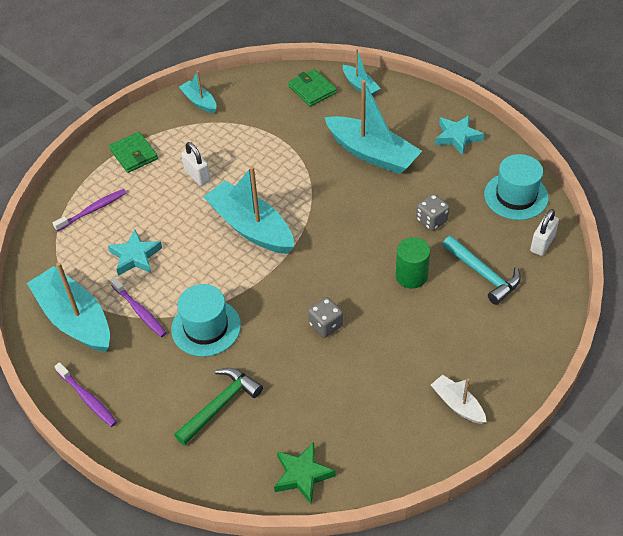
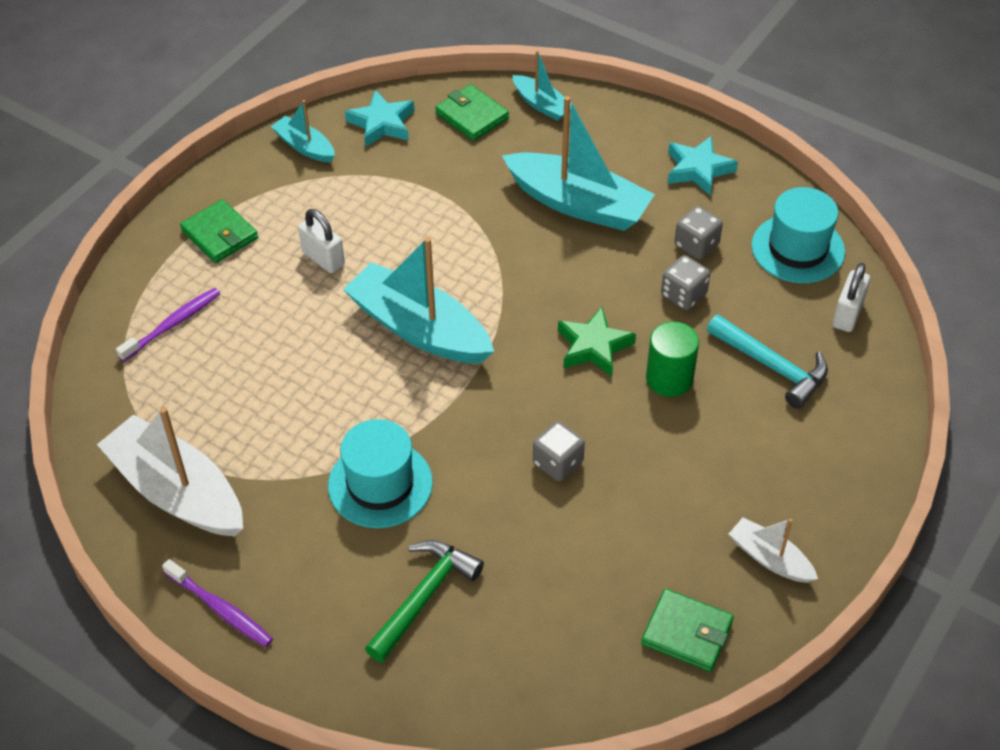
camera: 10 degrees left, 0 degrees up
(75, 319) = (177, 491): turquoise boat -> white boat
(135, 256) = (252, 388): turquoise star -> turquoise star (382, 123)
(140, 311) = (275, 470): purple toothbrush -> none
(302, 475) = (565, 685): green star -> green star (593, 346)
(391, 449) = (687, 633): none -> green wallet
(446, 188) = (696, 245): none -> grey dice

